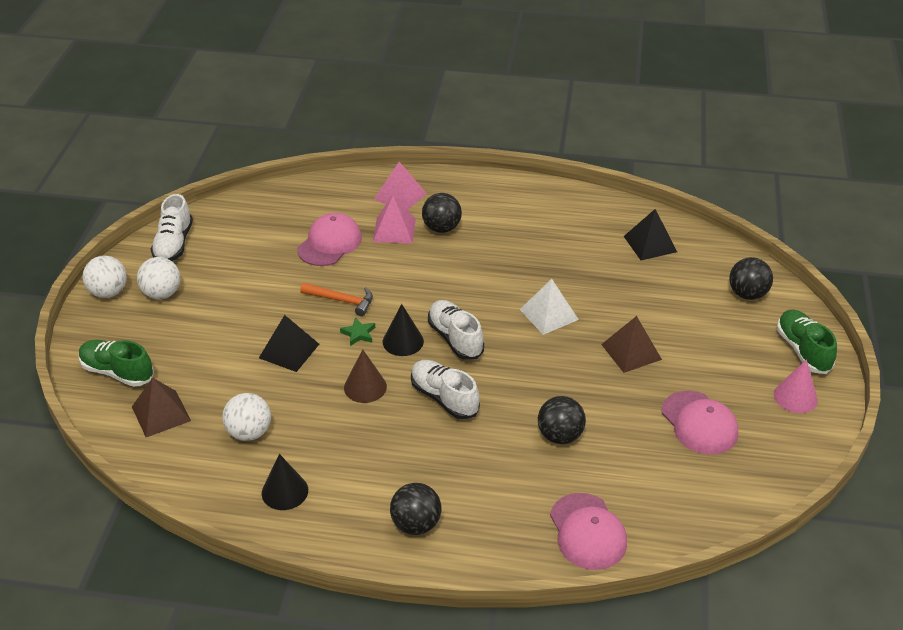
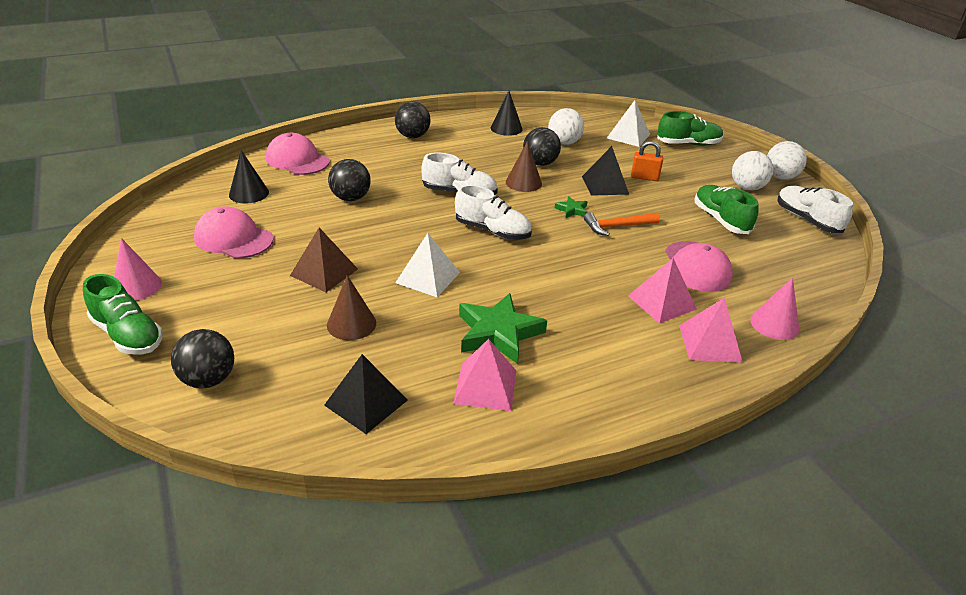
camera: 145 degrees right, 5 degrees down
(161, 413) = (628, 136): brown pyramid -> white pyramid
(237, 344) = (644, 177): none -> orange padlock
(244, 272) = (720, 220): none -> green shoe
(341, 190) = (774, 324): none -> pink cone
(403, 341) = (532, 216): black cone -> black cone (249, 193)
(441, 228) = (620, 323): black ball -> black ball (540, 163)
(532, 253) = (498, 333): none -> green star
(569, 226) = (485, 386): none -> pink pyramid
(632, 297) = (351, 324): none -> brown cone

